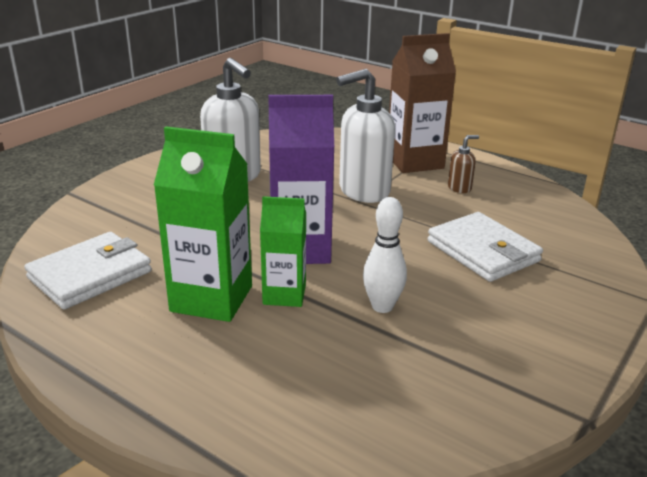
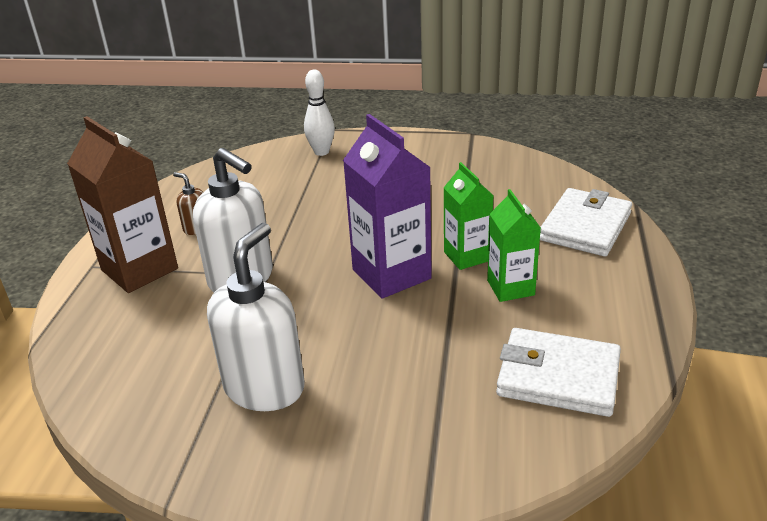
camera: 115 degrees left, 5 degrees up
(211, 298) = (510, 288): green carton -> green carton, size x0.62
(382, 306) = (436, 212): white bowling pin -> white bowling pin (321, 152)
(483, 251) = (316, 192): white wallet -> white wallet (585, 227)

